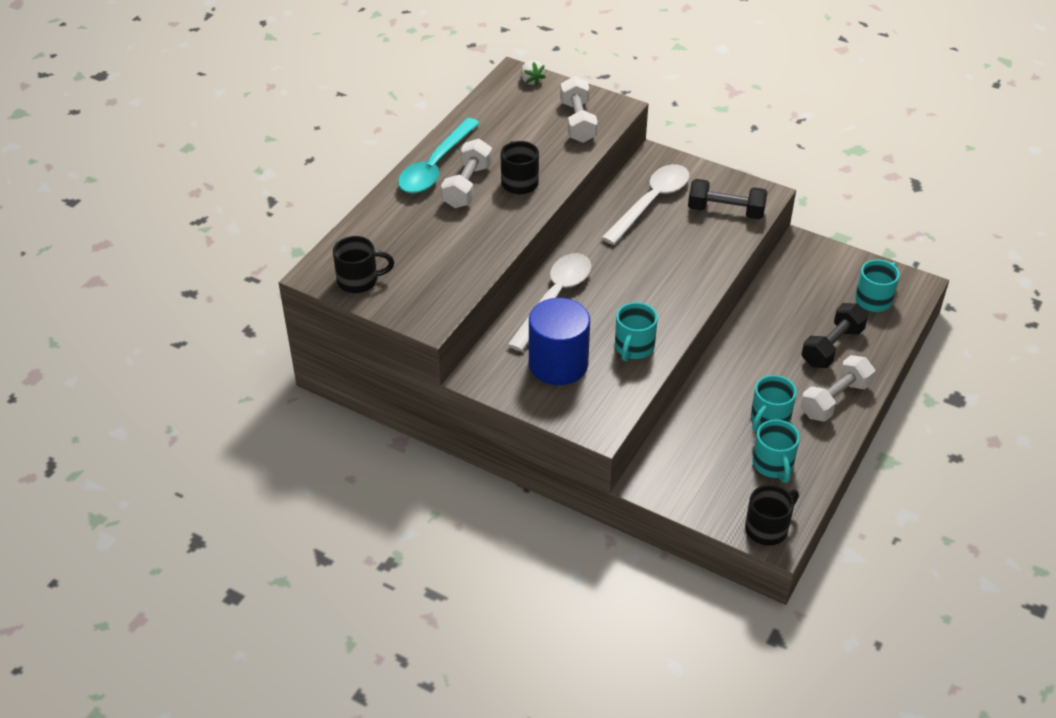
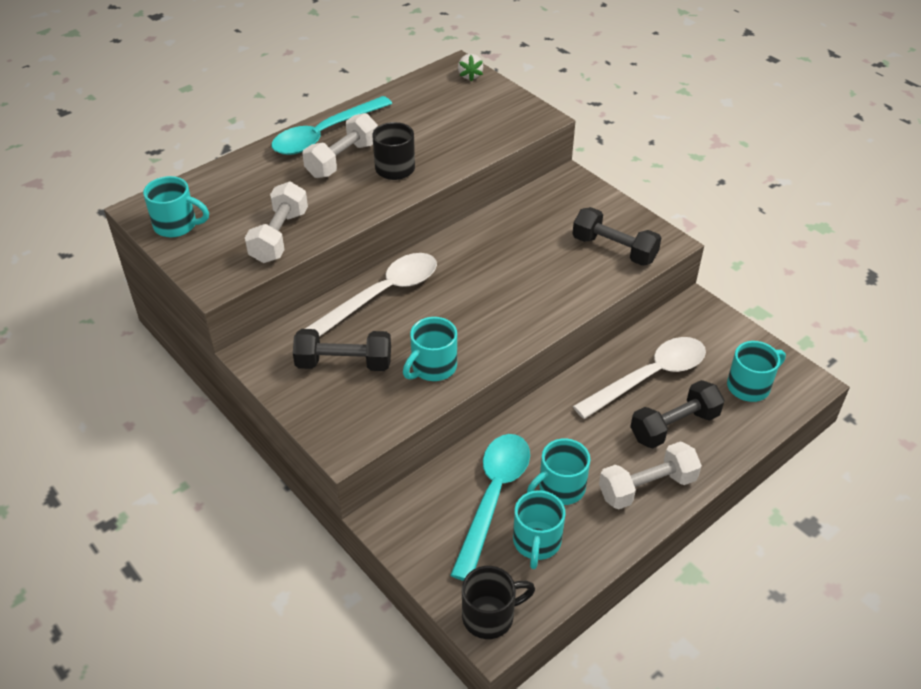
camera: 20 degrees right, 0 degrees up
(359, 281) = (177, 225): black mug -> turquoise mug
(558, 364) = (344, 363): blue cylinder -> black dumbbell
(578, 122) = (491, 123): white dumbbell -> white dumbbell (279, 236)
(651, 203) = (540, 223): white spoon -> white spoon (649, 377)
(721, 441) = (493, 497): none -> turquoise spoon

